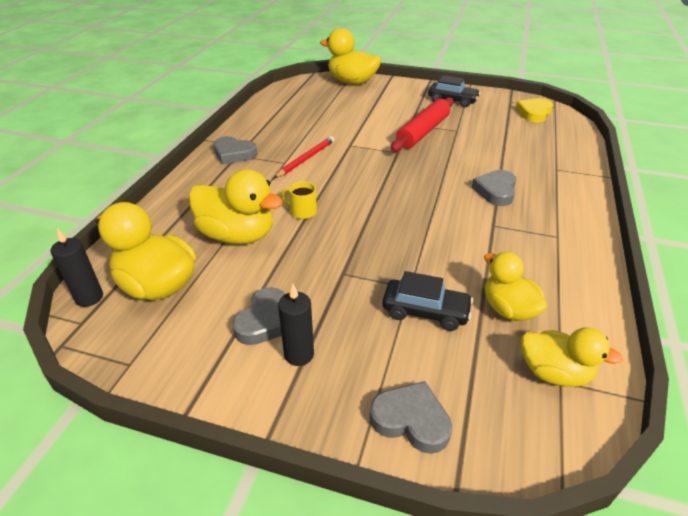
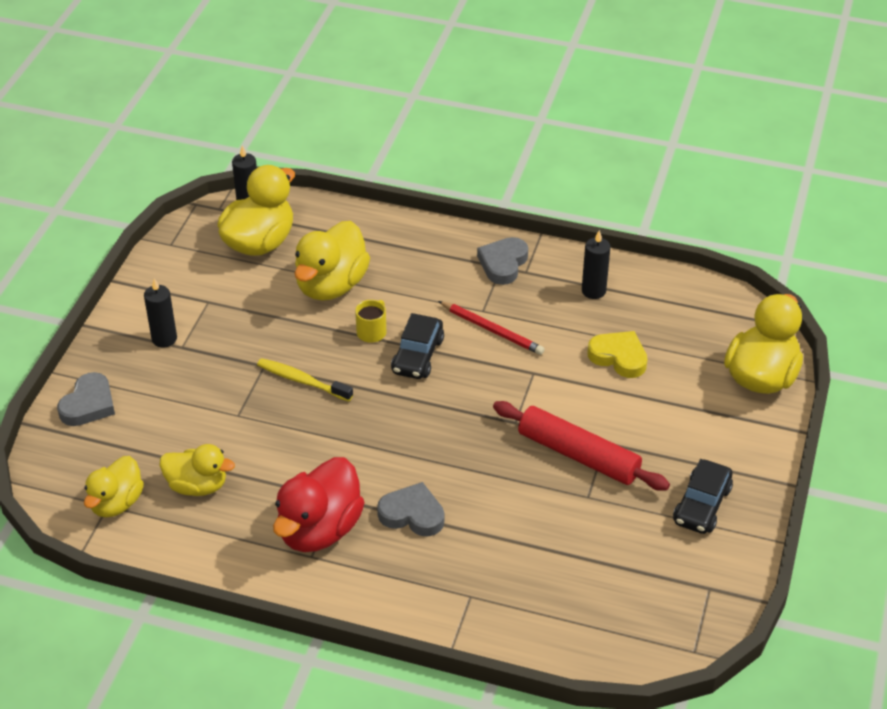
camera: 90 degrees right, 5 degrees up
(265, 321) = (205, 316): grey heart -> none
(271, 123) = (593, 291): none -> black candle
(362, 248) = (302, 381): none -> yellow toothbrush
(425, 311) = (202, 423): black car -> black car (418, 356)
(508, 309) = (197, 486): yellow duck -> yellow duck turned 45 degrees clockwise
(529, 233) = (319, 529): none -> red duck
(534, 113) = (662, 613): yellow heart -> yellow heart (619, 357)

